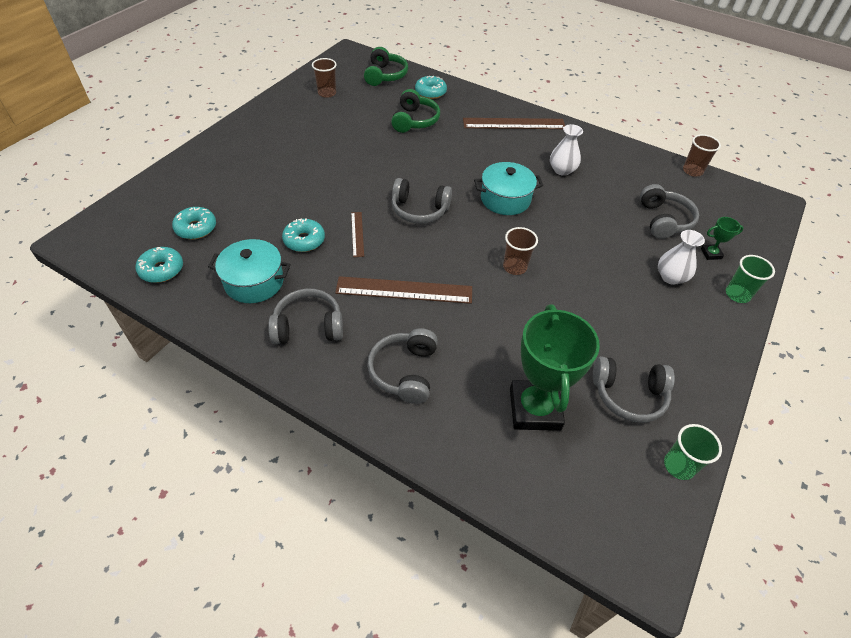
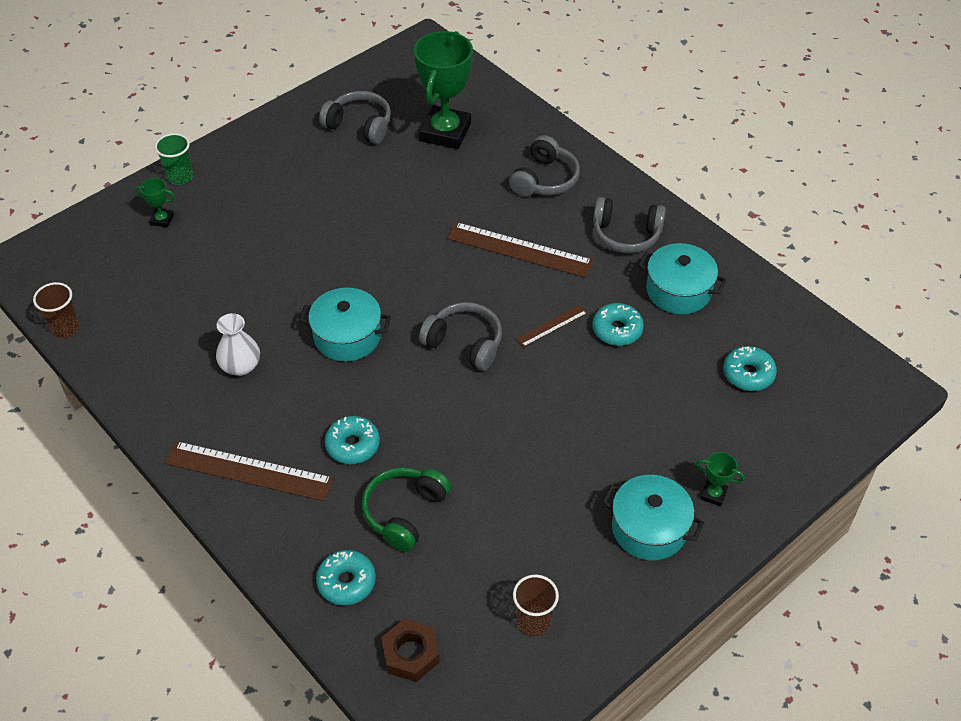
camera: 160 degrees left, 0 degrees up
(162, 270) = (782, 326): turquoise donut -> turquoise donut (353, 445)
(226, 156) = (713, 494): none -> green trophy
(267, 135) = (649, 528): none -> turquoise pot
(357, 234) = (552, 326): brown ruler -> brown ruler turned 45 degrees clockwise
(385, 75) = (410, 654): green headphones -> brown nut
(515, 267) = (389, 250): brown cup -> none
(664, 220) = (174, 268): grey headphones -> none
(671, 277) = (230, 206): white vase -> none
(679, 466) = (358, 80): green cup -> none

